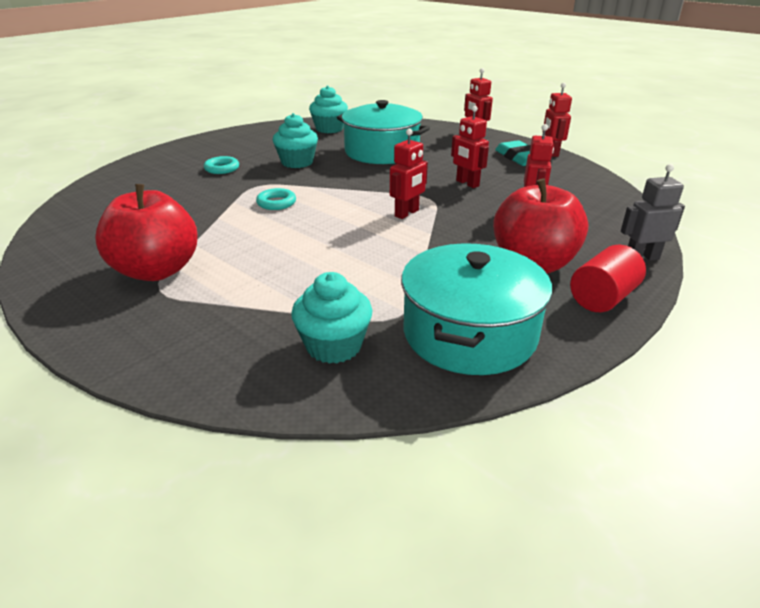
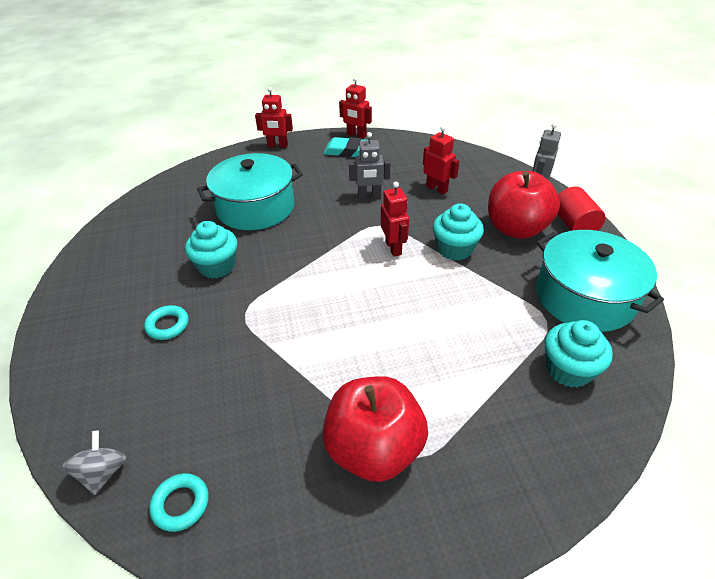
camera: 55 degrees left, 10 degrees up
(87, 194) = (103, 472): none -> grey spinning top
(276, 203) = (299, 314): turquoise ring -> turquoise ring (181, 504)
(329, 129) = (156, 213): turquoise cupcake -> turquoise cupcake (454, 249)
(467, 183) = (369, 196): red robot -> grey robot

